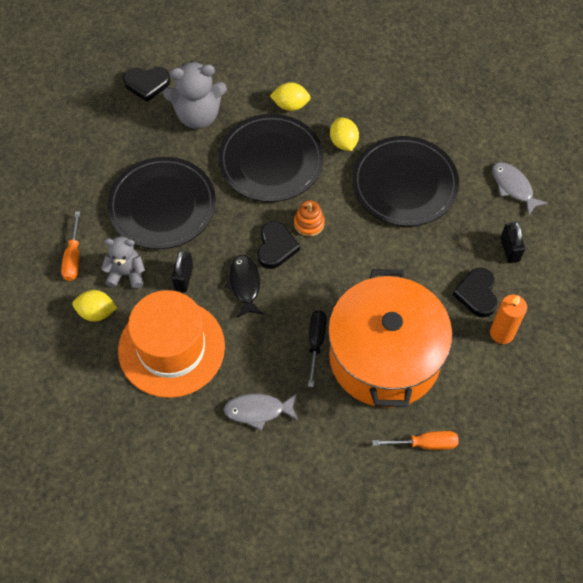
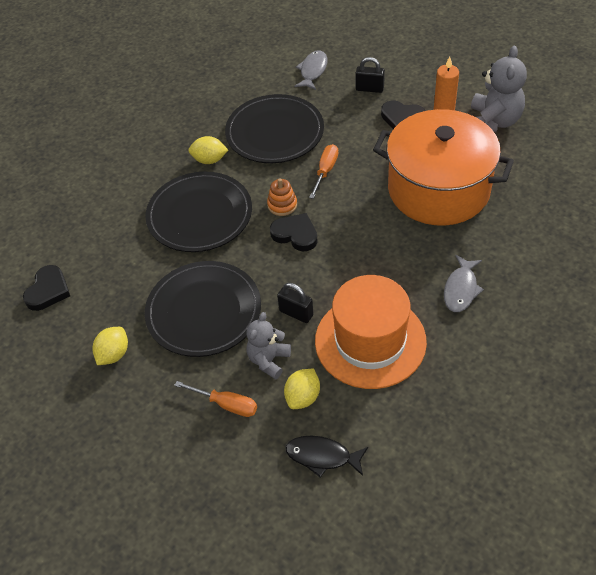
camera: 65 degrees left, 10 degrees down
(198, 115) = (113, 257): grey teddy bear -> grey teddy bear (493, 122)
(244, 285) = (325, 267): black fish -> black fish (322, 456)
(290, 105) = (146, 186): yellow lemon -> yellow lemon (113, 354)
(316, 342) = (406, 231): black screwdriver -> none
(425, 444) = (528, 185): orange screwdriver -> orange screwdriver (326, 170)
(513, 187) = (313, 71): grey fish -> grey fish turned 120 degrees clockwise

